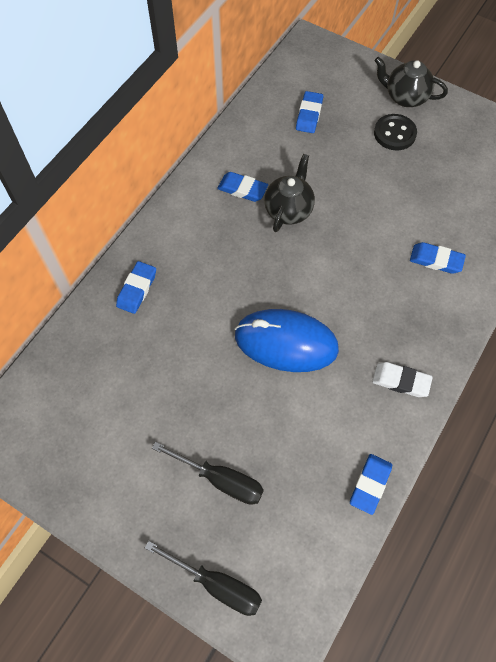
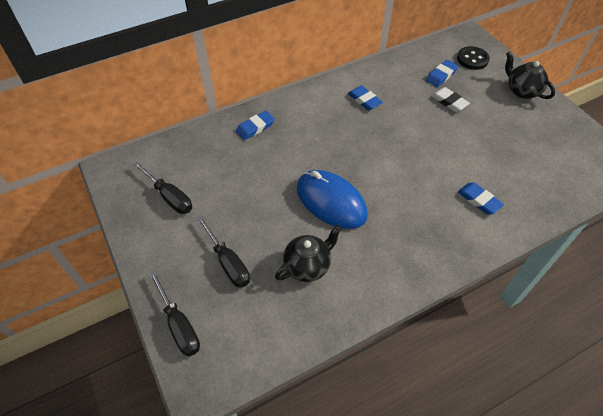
camera: 30 degrees right, 10 degrees down
(96, 436) = (170, 197): none -> black screwdriver
(289, 210) = (388, 124): black teapot -> black teapot (308, 266)
(370, 484) = (329, 321): blue eraser -> none
(394, 133) = (498, 109): black button -> black button (472, 59)
(401, 381) = (398, 265): white eraser -> white eraser (449, 102)

